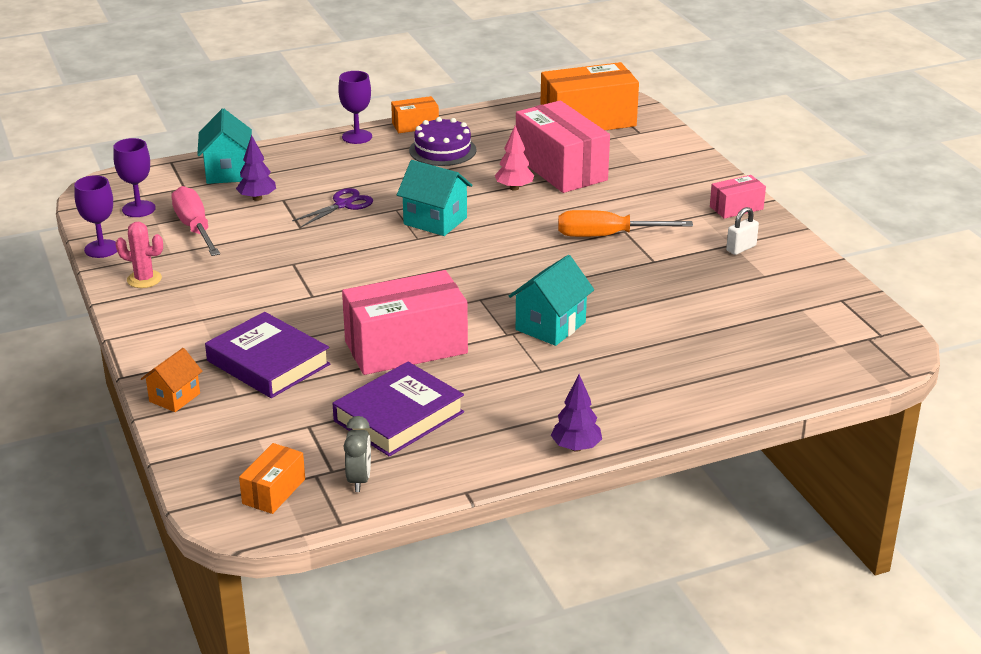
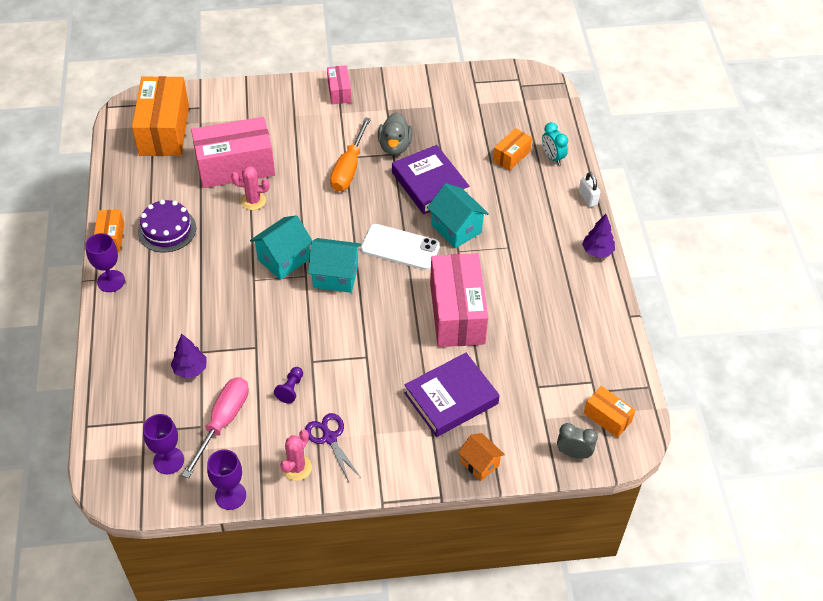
camera: 75 degrees left, 20 degrees up
(195, 228) = (223, 421): pink screwdriver -> pink screwdriver turned 120 degrees clockwise
(228, 172) = (130, 384): turquoise house -> turquoise house (335, 276)
(249, 257) = (291, 389): none -> purple pawn
(343, 205) = (230, 312): purple scissors -> purple scissors (329, 438)
(359, 480) = (605, 368): grey clock -> grey clock (573, 453)
(398, 416) = (540, 334): purple book -> purple book (429, 184)
(495, 291) = (400, 247): none -> white phone
(514, 188) = (253, 201): pink tree -> pink cactus
(668, 260) = (394, 146): none -> grey duck
(716, 350) = (511, 156): none -> orange box
(740, 385) = (552, 157): none -> turquoise clock
(741, 248) = (394, 106): white padlock -> white padlock (588, 198)

